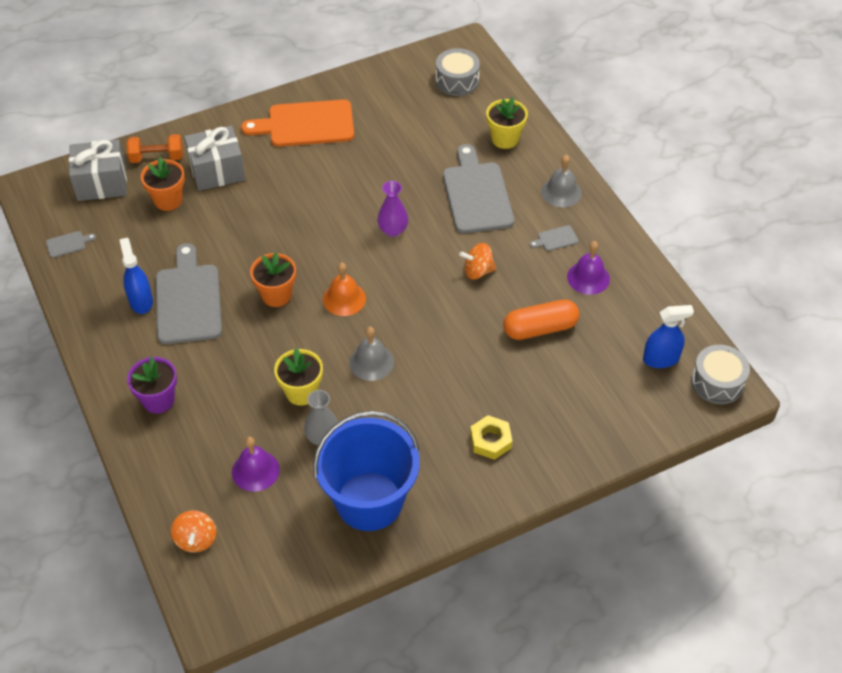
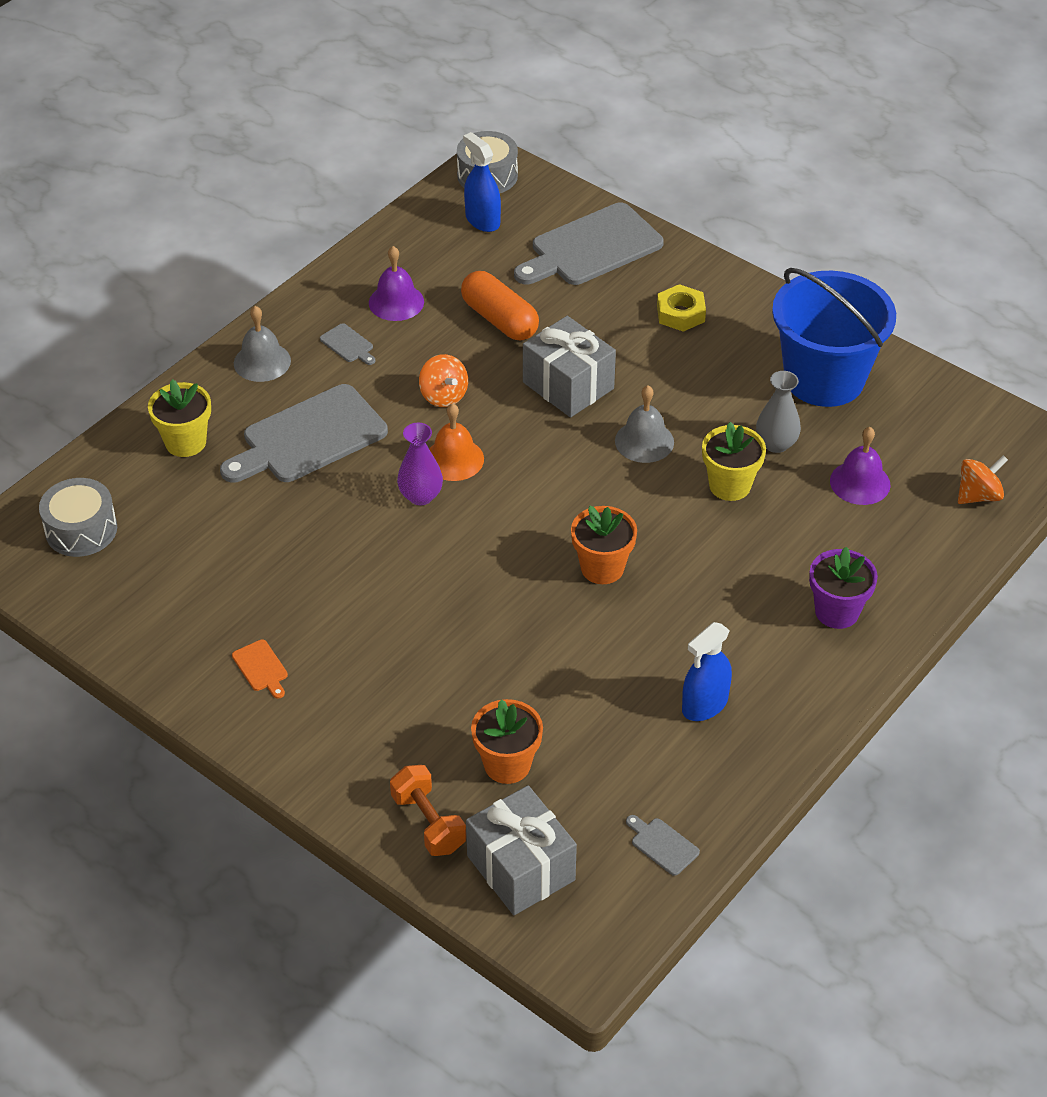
camera: 115 degrees left, 5 degrees down
(188, 300) = (669, 654): grey cutting board -> grey cutting board (591, 247)
(217, 171) = (416, 732): grey gift -> grey gift (568, 385)
(306, 124) = (261, 668): orange cutting board -> orange cutting board, size x0.40
(344, 299) = (565, 500): orange bell -> orange bell (454, 459)

